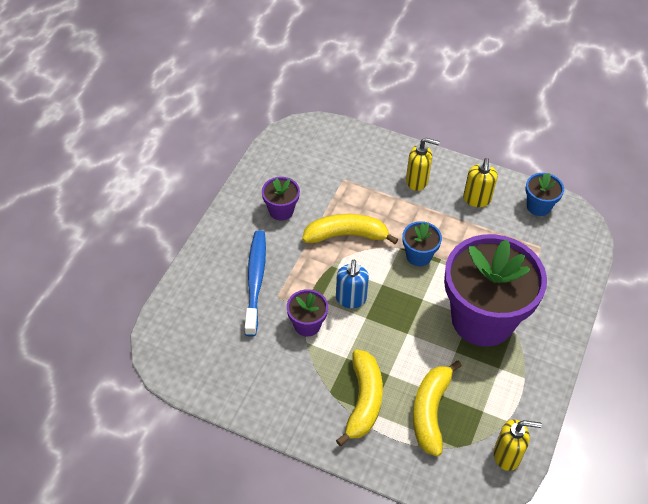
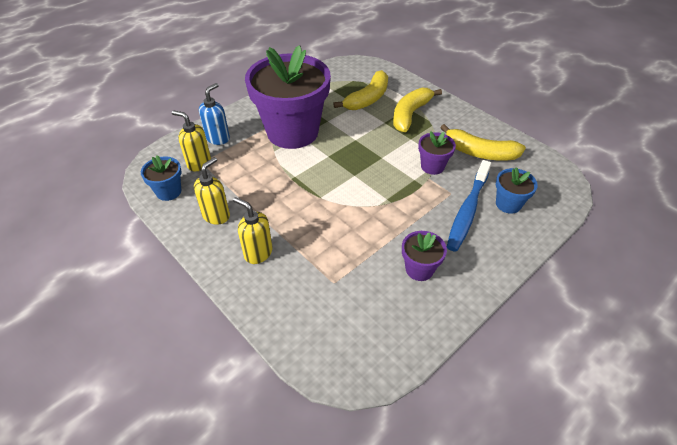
camera: 155 degrees left, 5 degrees down
(346, 235) = (363, 223): yellow banana -> yellow banana (479, 152)
(351, 299) = (387, 173): blue soap dispenser -> blue soap dispenser (218, 138)
(418, 256) = (308, 186): blue flower pot -> blue flower pot (508, 204)
(507, 455) = (335, 71): yellow soap dispenser -> yellow soap dispenser (199, 163)

